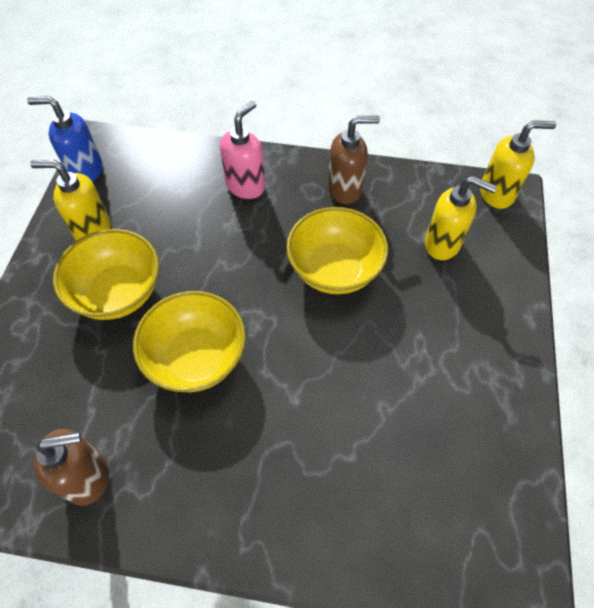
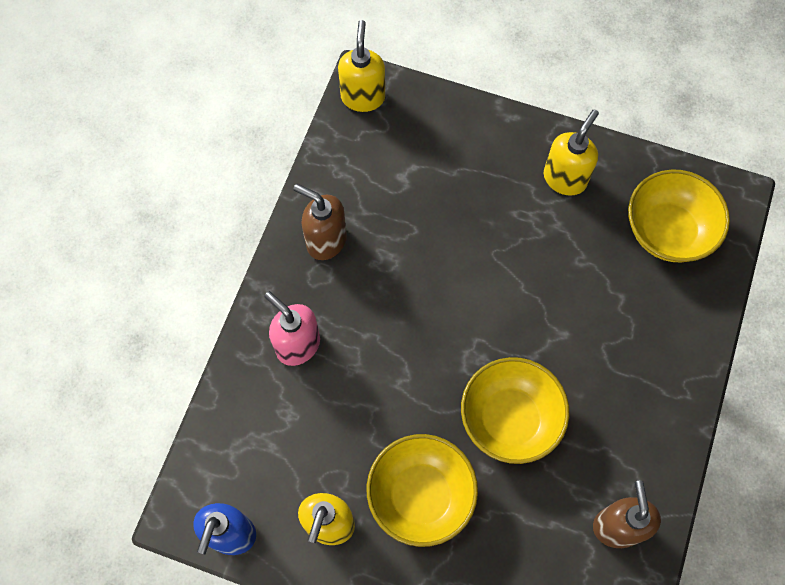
camera: 80 degrees left, 10 degrees up
(334, 270) = (429, 272): yellow bowl -> yellow bowl (667, 231)
(345, 189) = (326, 240): brown soap dispenser -> brown soap dispenser turned 60 degrees counterclockwise
(442, 244) = (416, 165): yellow soap dispenser -> yellow soap dispenser (565, 178)

